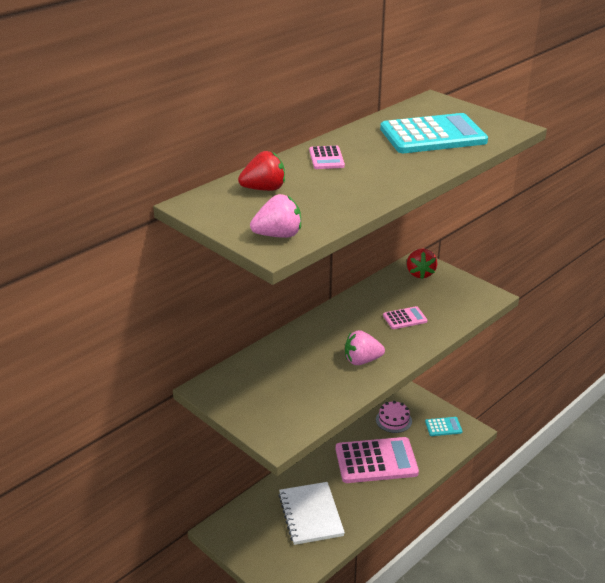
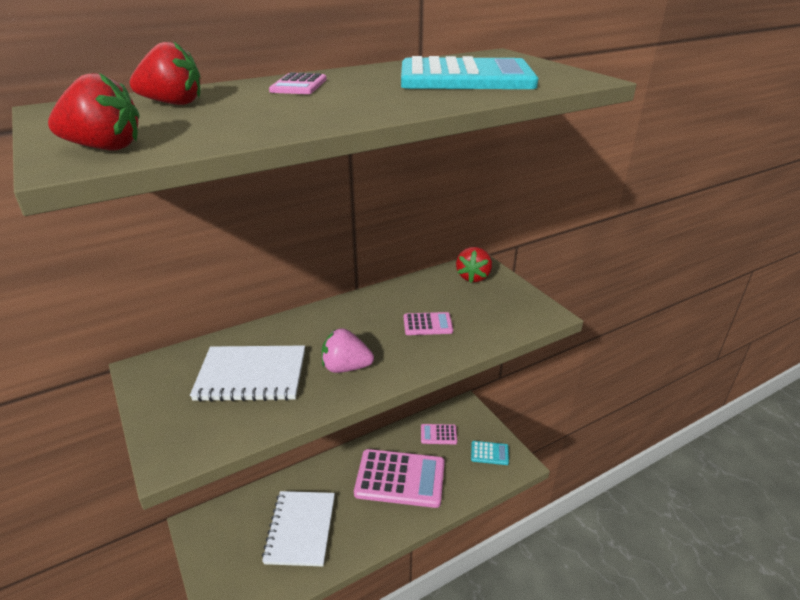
camera: 15 degrees right, 0 degrees up
(278, 235) = (105, 148): pink strawberry -> red strawberry
(295, 378) = (251, 376): none -> white notebook
(393, 420) = (438, 434): pink cake -> pink calculator

